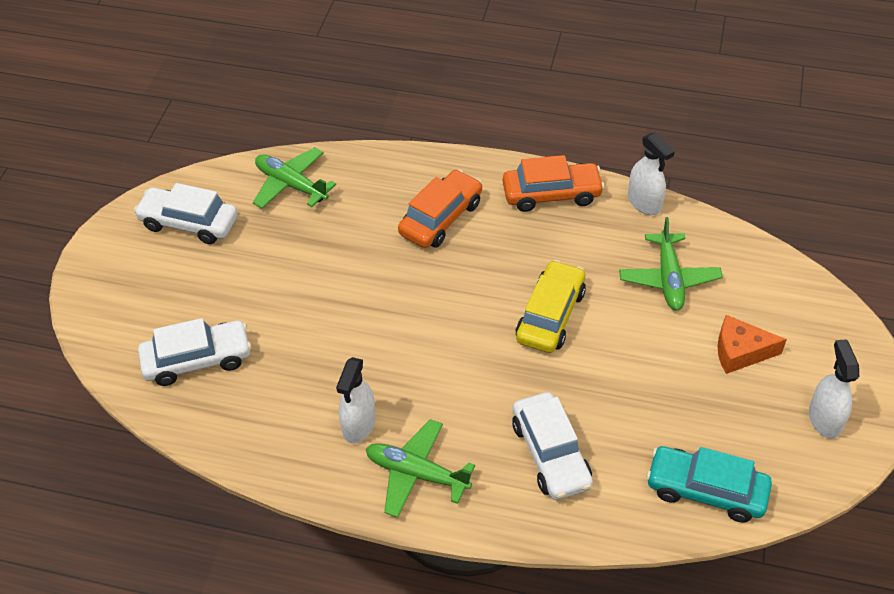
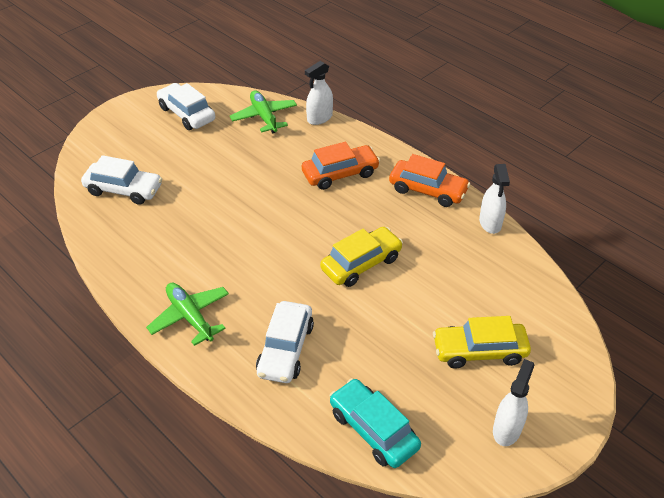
camera: 30 degrees right, 5 degrees down
(359, 425) = (181, 271): white spray bottle -> white spray bottle (319, 118)
(668, 278) = (466, 278): green plane -> none
(740, 352) = (479, 351): orange cheese -> yellow car

